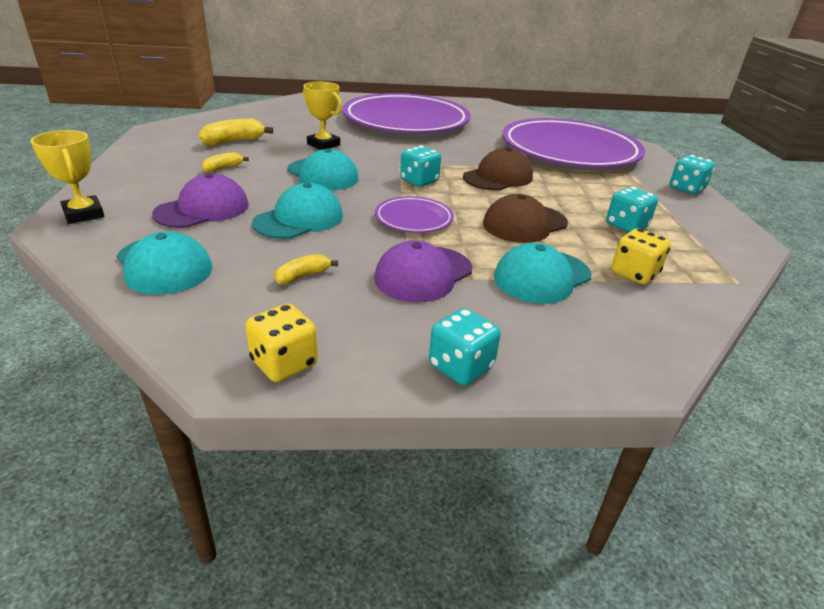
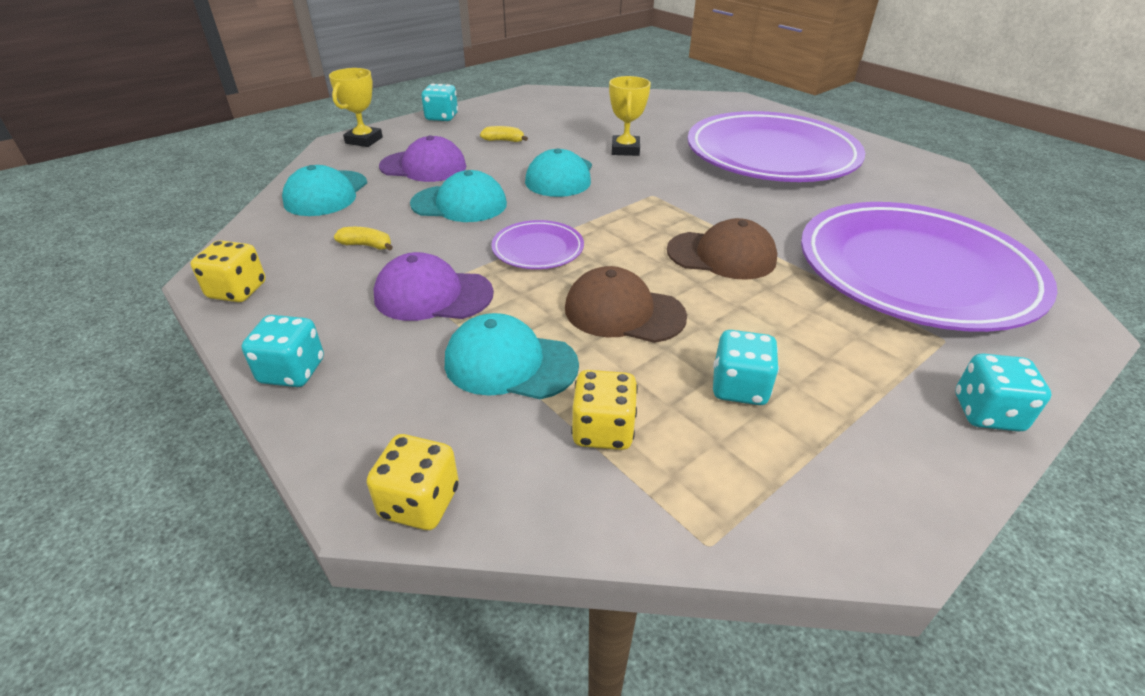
camera: 55 degrees right, 5 degrees up
(233, 141) = (561, 121): yellow banana -> none
(419, 181) = (627, 220): turquoise dice -> turquoise dice (441, 117)
(660, 356) = (420, 502): none -> yellow dice

